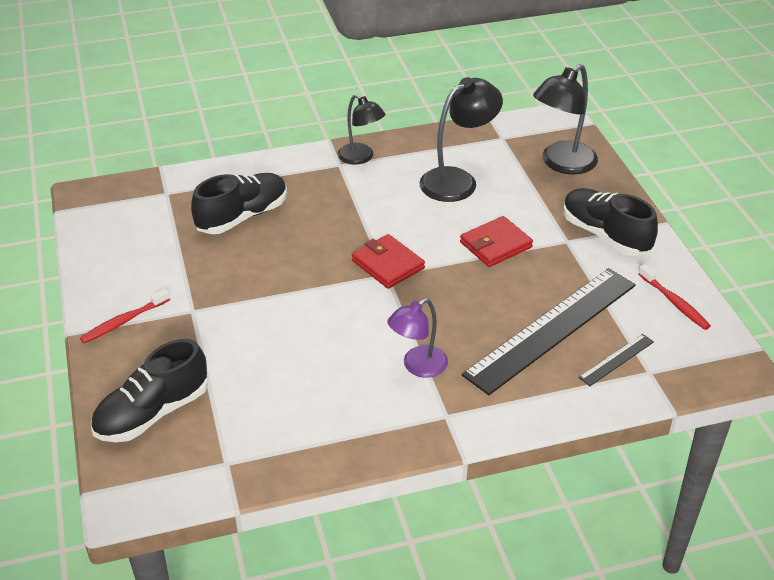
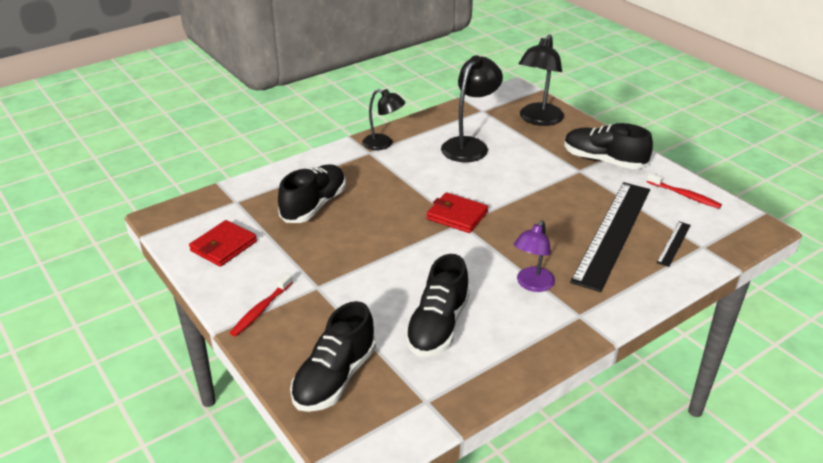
camera: 20 degrees left, 5 degrees down
(287, 387) = (438, 326): none -> black shoe
(495, 245) = (529, 184): red wallet -> red wallet (223, 246)

